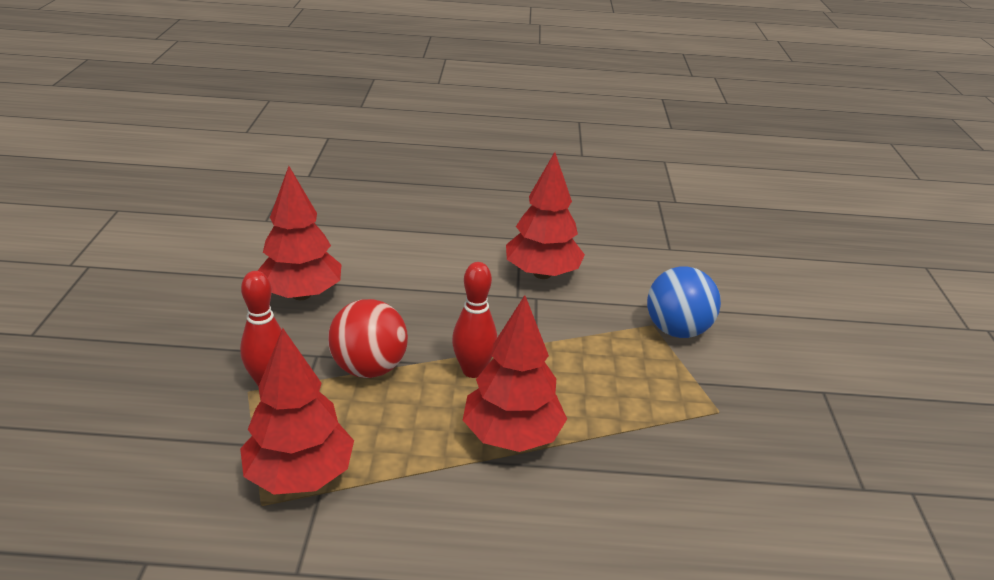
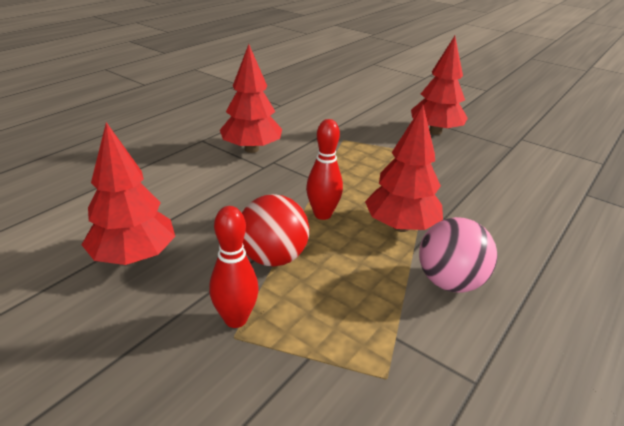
camera: 55 degrees left, 0 degrees up
(300, 476) = (369, 342): red tree -> red tree (435, 132)
(442, 508) = (450, 282): none -> pink ball
(677, 330) = (355, 135): blue ball -> none

